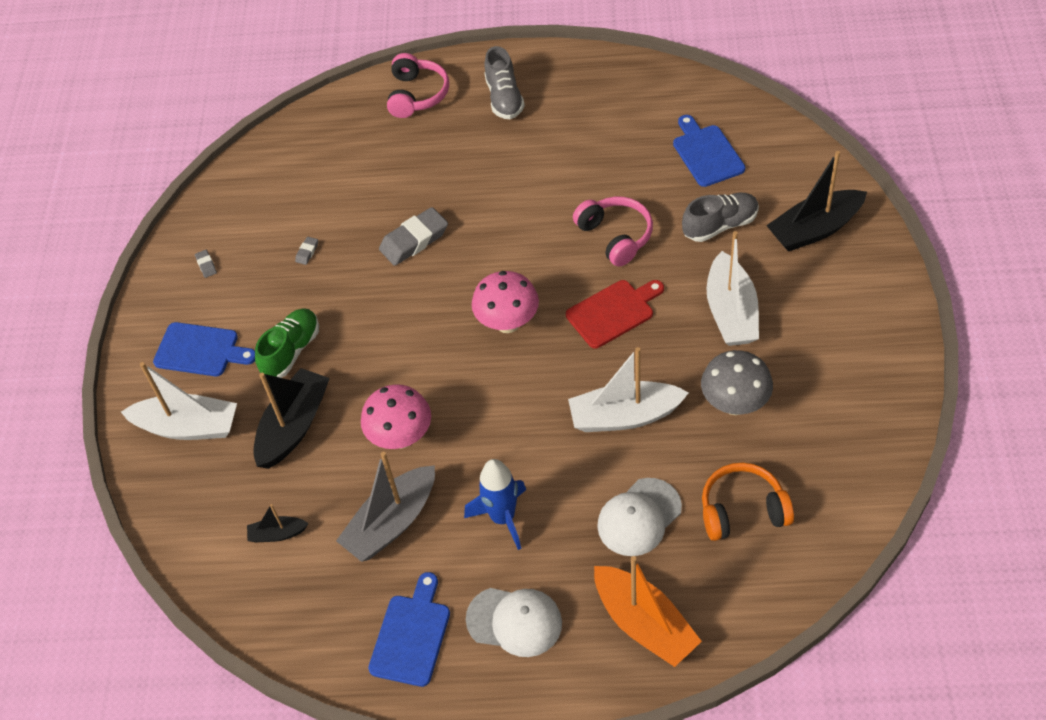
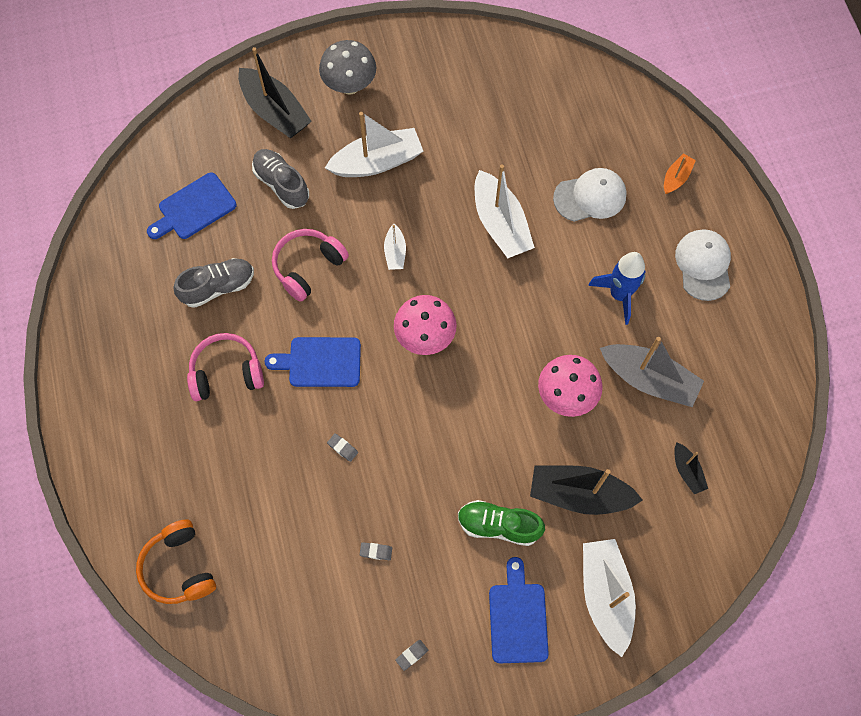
camera: 110 degrees left, 15 degrees up
(411, 635) = (739, 336): blue cutting board -> blue cutting board (320, 362)
(414, 240) = (342, 448): grey eraser -> grey eraser, size x0.44
(417, 95) = (138, 503): pink headphones -> pink headphones (226, 372)
(504, 98) = (136, 410): grey shoe -> grey shoe (218, 287)
(613, 312) = (395, 252): red cutting board -> white boat
(639, 517) = (590, 197): white cap -> white cap turned 45 degrees counterclockwise
(644, 623) = (676, 178): orange boat -> orange boat, size x0.50
(734, 404) = (469, 147): grey mushroom -> grey mushroom (349, 85)
(742, 510) = (564, 128): orange headphones -> orange headphones (179, 568)

